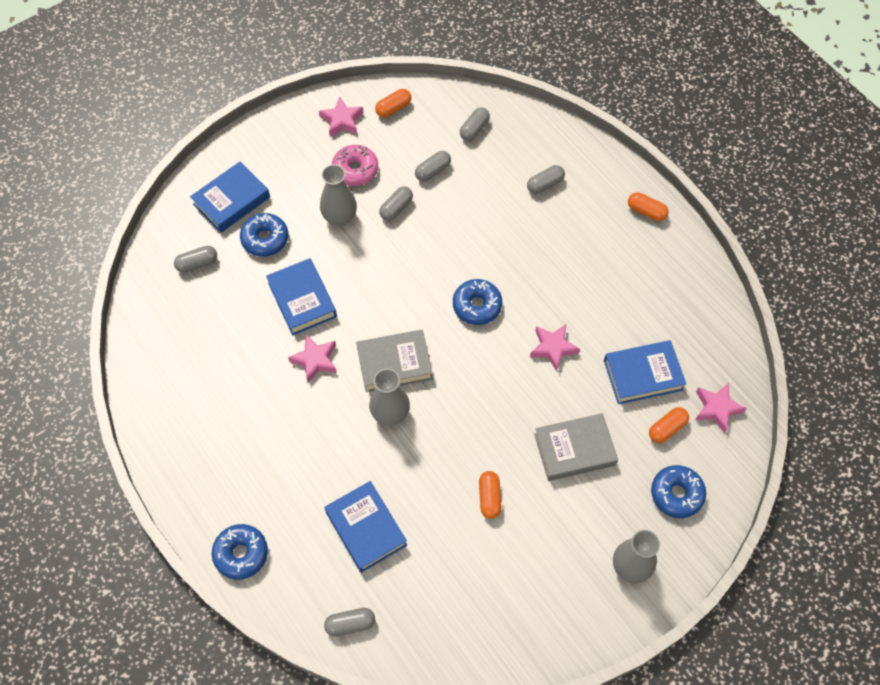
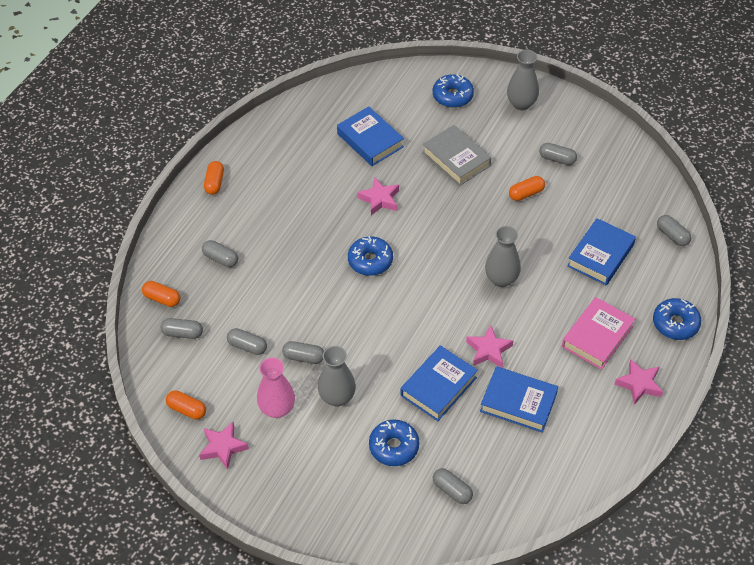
camera: 115 degrees left, 10 degrees down
(231, 201) = (367, 498): blue book -> blue book (518, 403)
(271, 467) = (597, 337): none -> pink book
(355, 170) = (277, 409): pink donut -> pink vase
(394, 364) = (457, 294): grey book -> none
(523, 560) = (557, 159): none -> grey capsule
(667, 428) = (405, 115): orange capsule -> orange capsule (162, 299)
(716, 408) = (372, 93): pink star -> pink star (639, 384)

